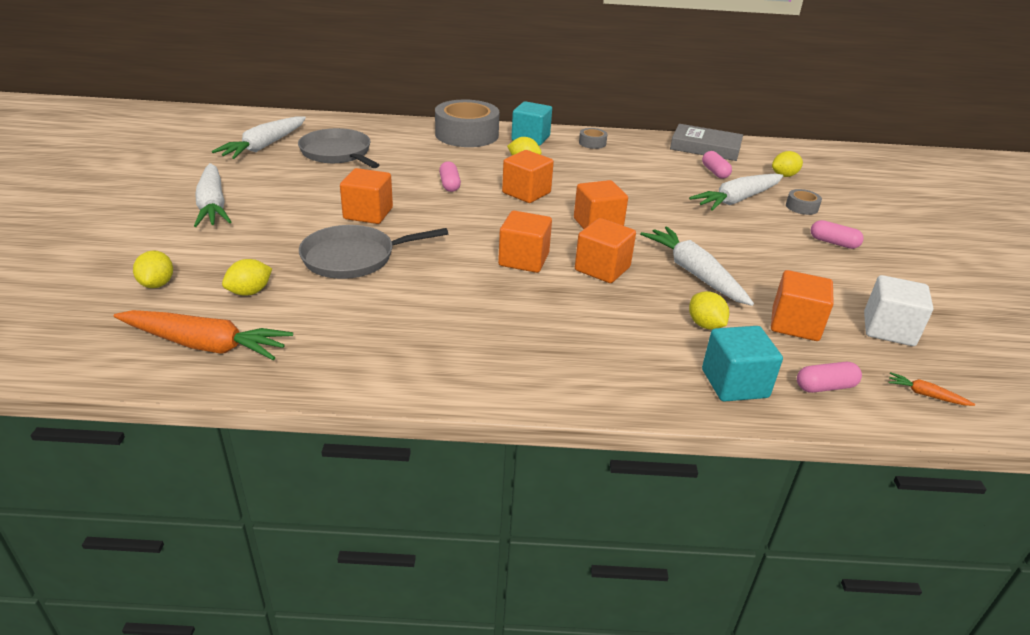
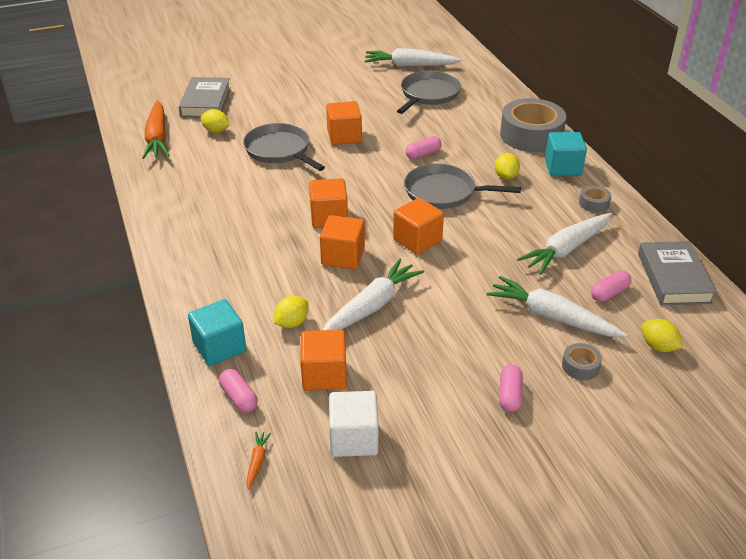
camera: 70 degrees right, 5 degrees up
(157, 284) = (206, 102): yellow lemon -> grey book
(213, 205) = (307, 82): white carrot -> white carrot (566, 249)
(526, 193) = (443, 192): orange cube -> grey pan

